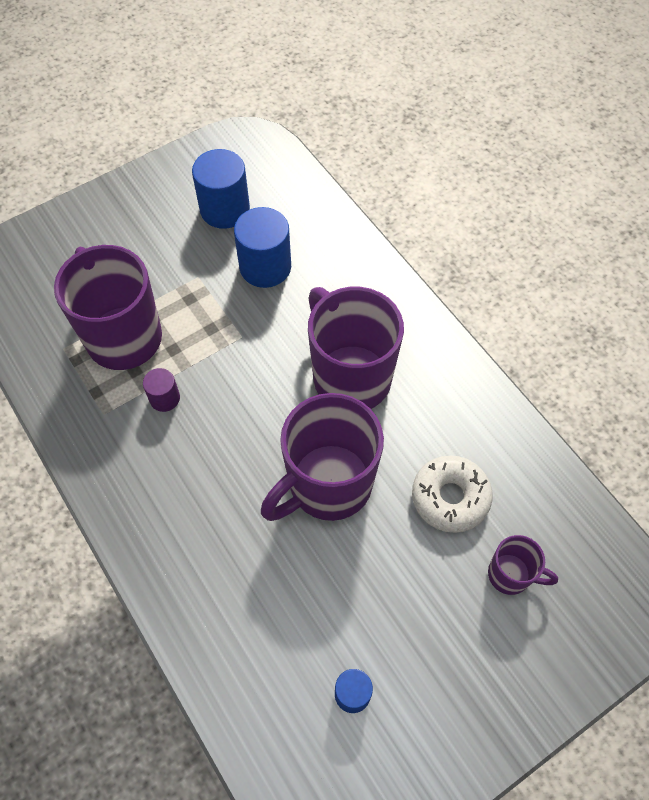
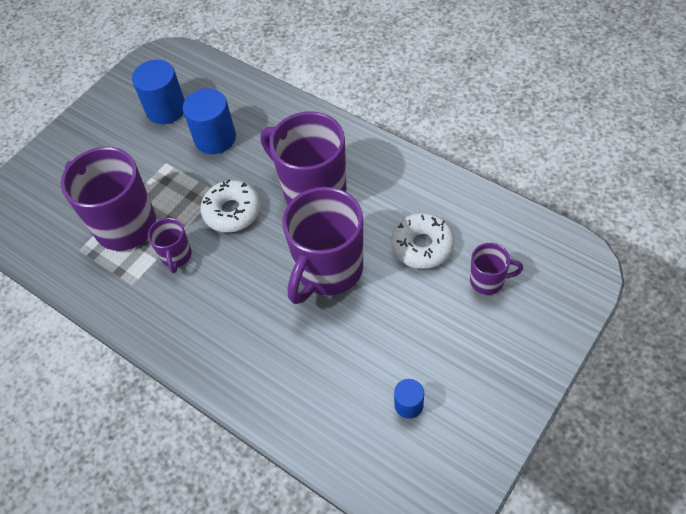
camera: 15 degrees left, 5 degrees down
(164, 398) = (176, 256): purple cylinder -> purple mug
(248, 367) = (232, 211): none -> white donut

